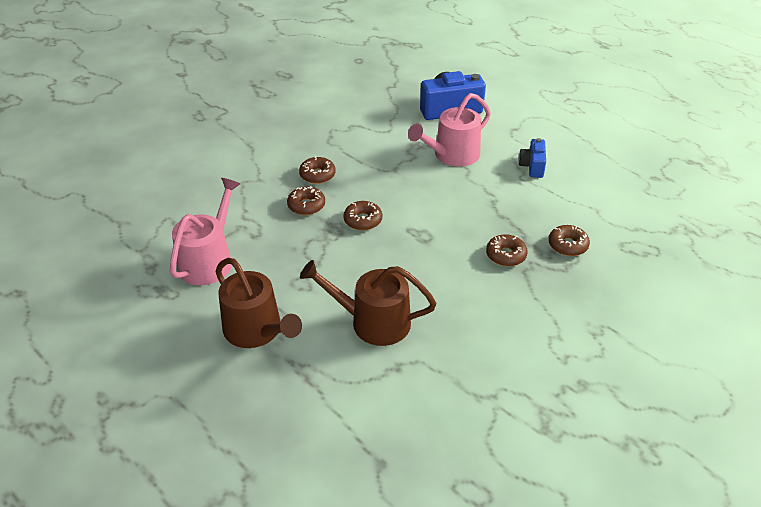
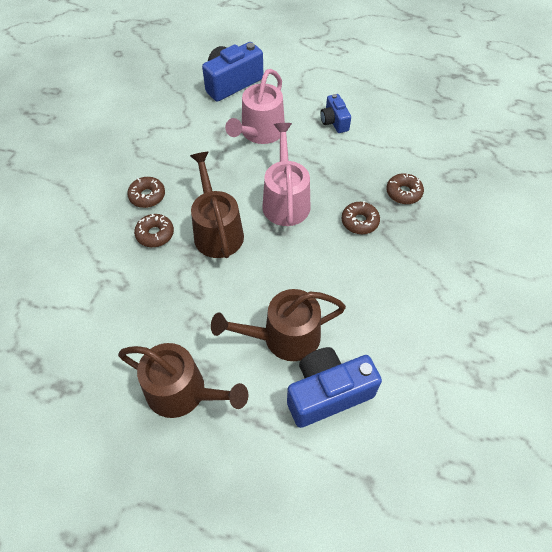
camera: 25 degrees left, 15 degrees up
(209, 261) = (92, 333): pink watering can -> pink watering can (285, 201)
(363, 220) = (217, 231): brown donut -> brown watering can
(386, 380) = (327, 393): none -> blue camera

